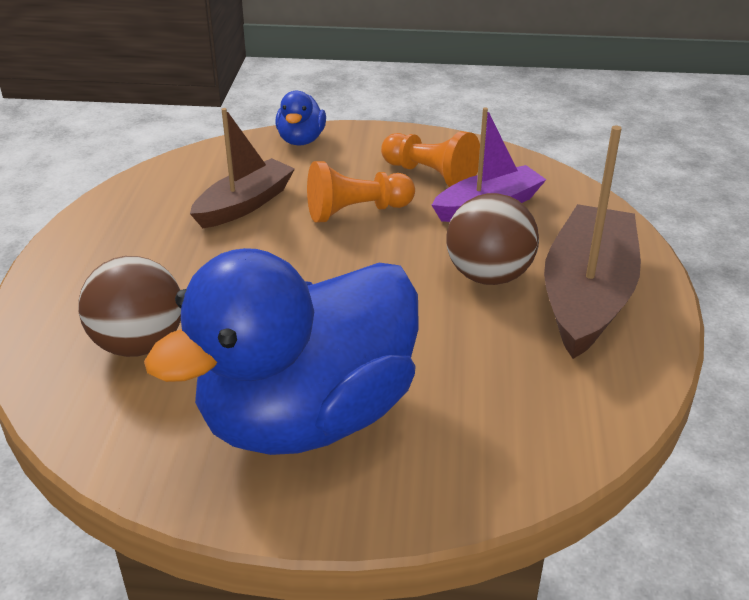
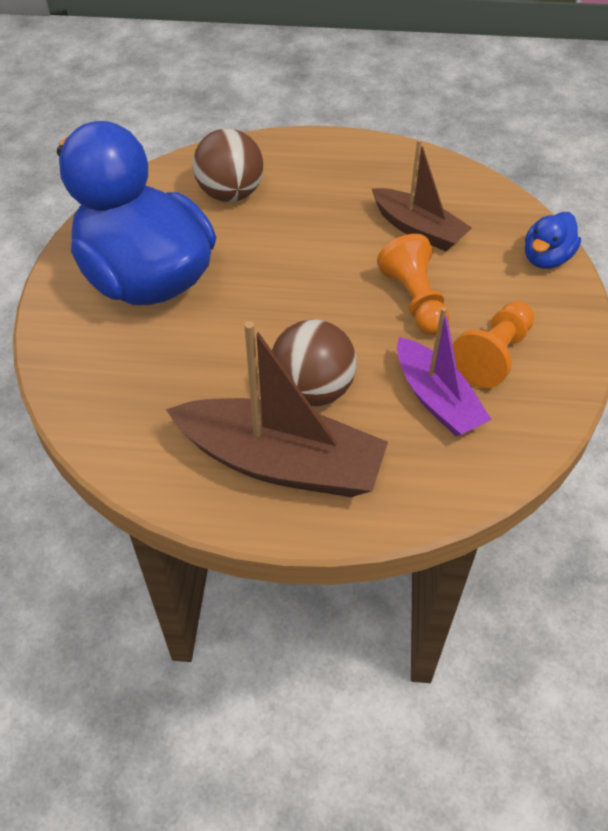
camera: 90 degrees right, 15 degrees up
(301, 140) = (546, 258): blue duck -> blue duck turned 60 degrees counterclockwise

